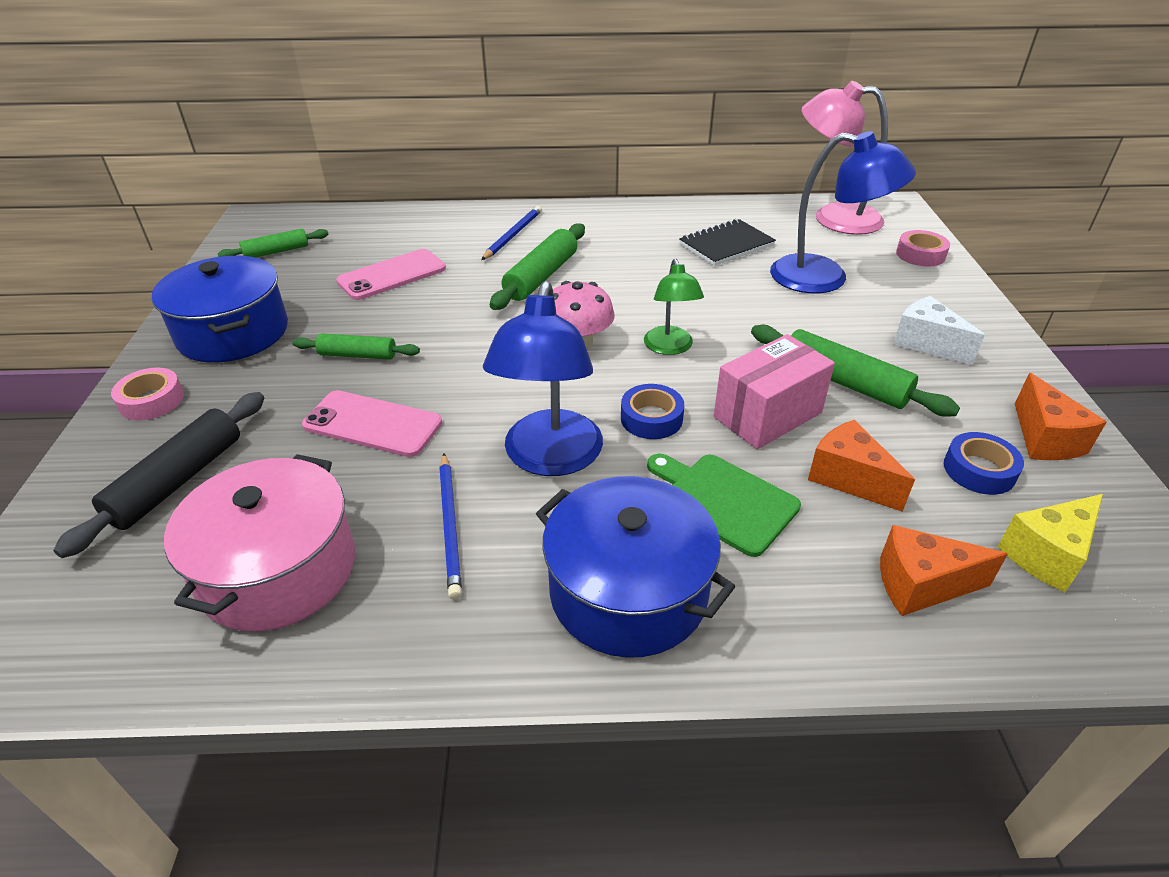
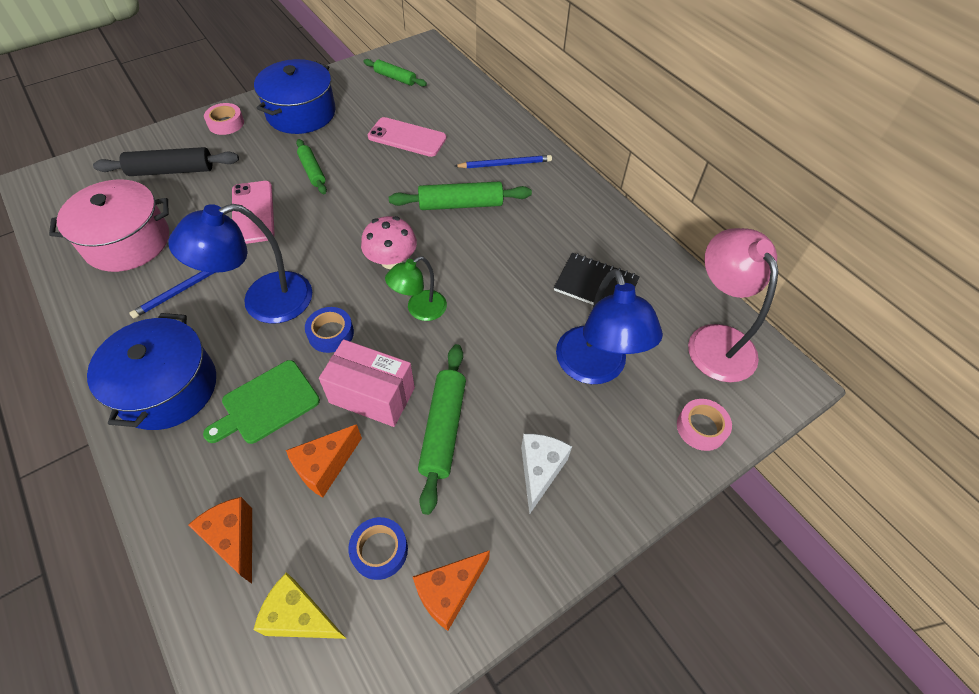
camera: 55 degrees right, 15 degrees up
(724, 501) = (267, 403): green cutting board -> green cutting board turned 135 degrees counterclockwise
(849, 479) = (325, 467): orange cheese -> orange cheese turned 150 degrees counterclockwise

